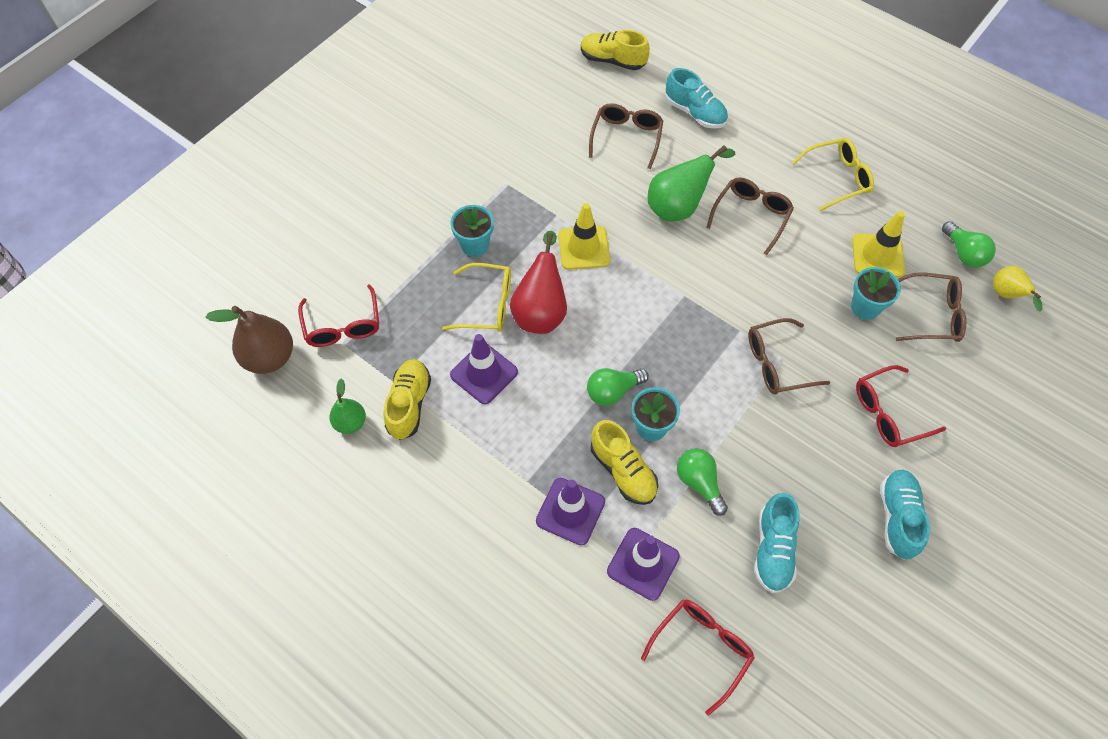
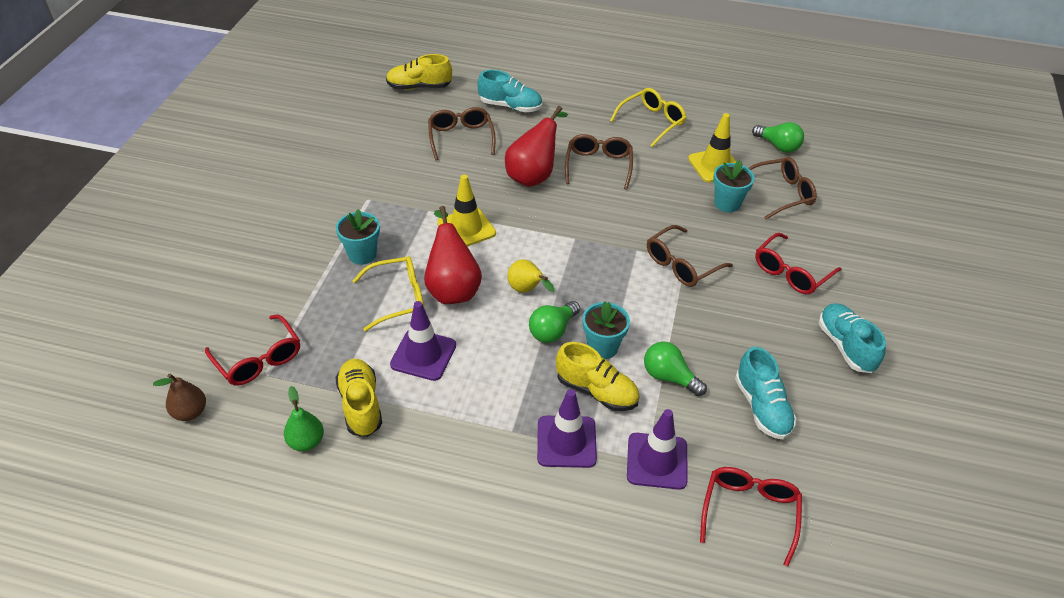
camera: 25 degrees left, 15 degrees down
(269, 357) = (190, 412): brown pear -> brown pear, size x0.59
(679, 207) = (534, 175): green pear -> red pear
(1006, 295) = (827, 165): yellow pear -> yellow pear (527, 290)

